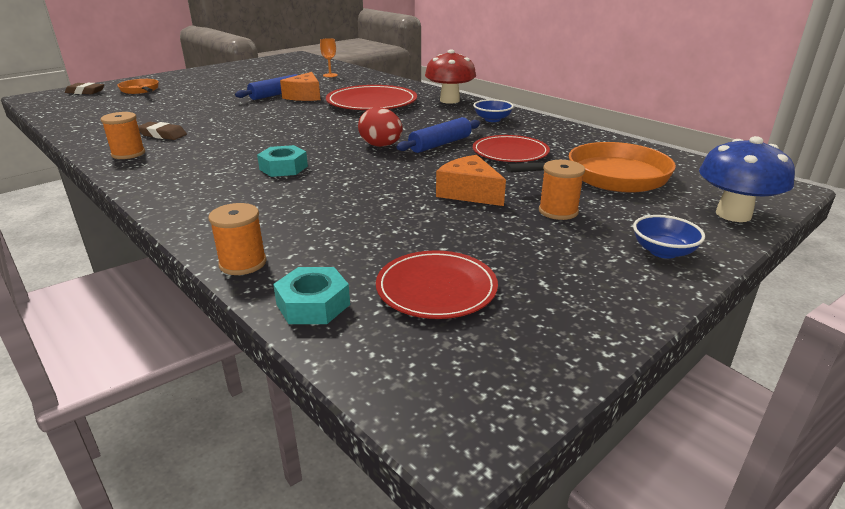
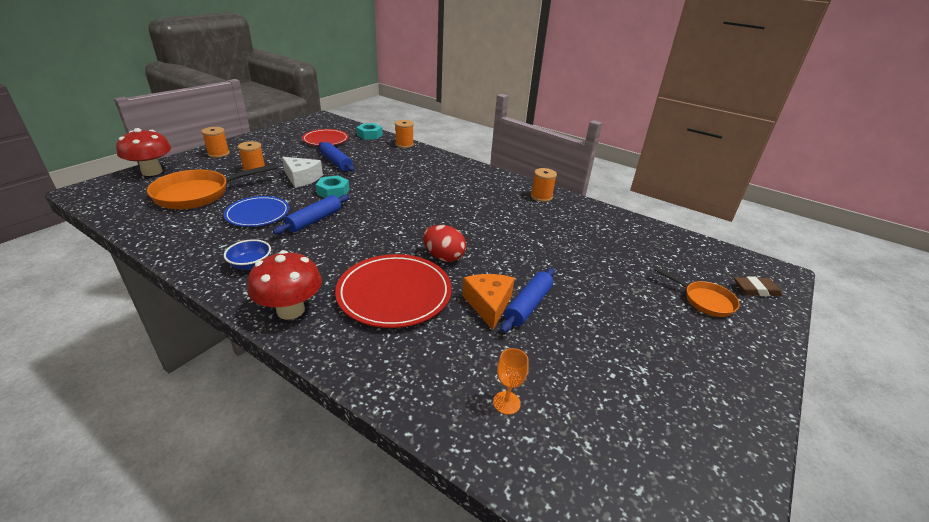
camera: 165 degrees right, 5 degrees up
(163, 135) = (548, 218): brown eraser -> none
(283, 168) = (425, 190): turquoise nut -> turquoise nut (333, 192)
(381, 146) = (364, 215): red egg -> red egg (444, 257)
(411, 220) = (336, 162): none -> blue rolling pin
(469, 193) = (302, 178): orange cheese -> white cheese
(510, 152) = (257, 214): red plate -> blue plate
(663, 251) = (218, 154): blue bowl -> orange spool
(733, 214) = (152, 172): blue mushroom -> red mushroom

